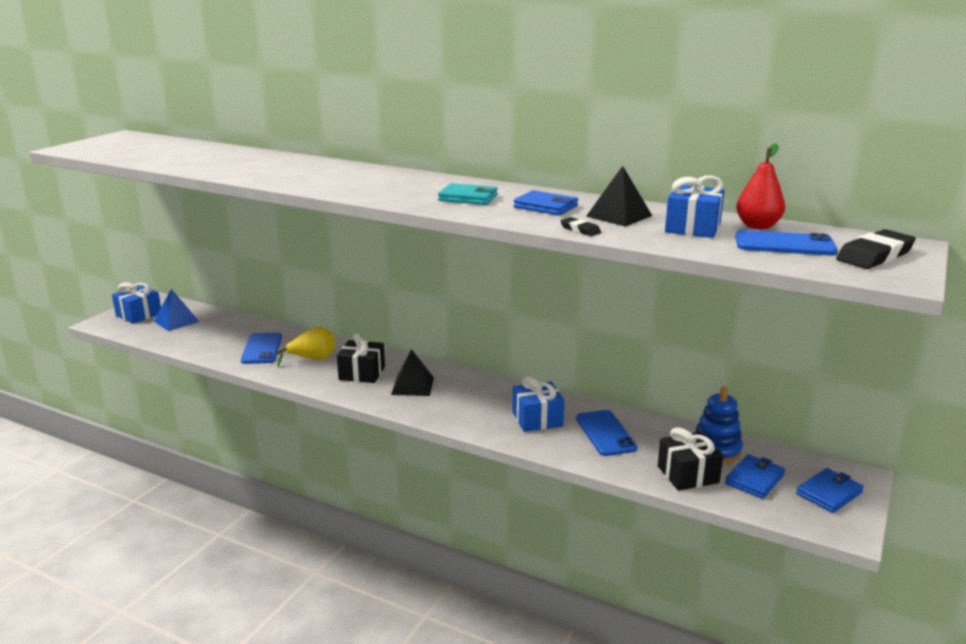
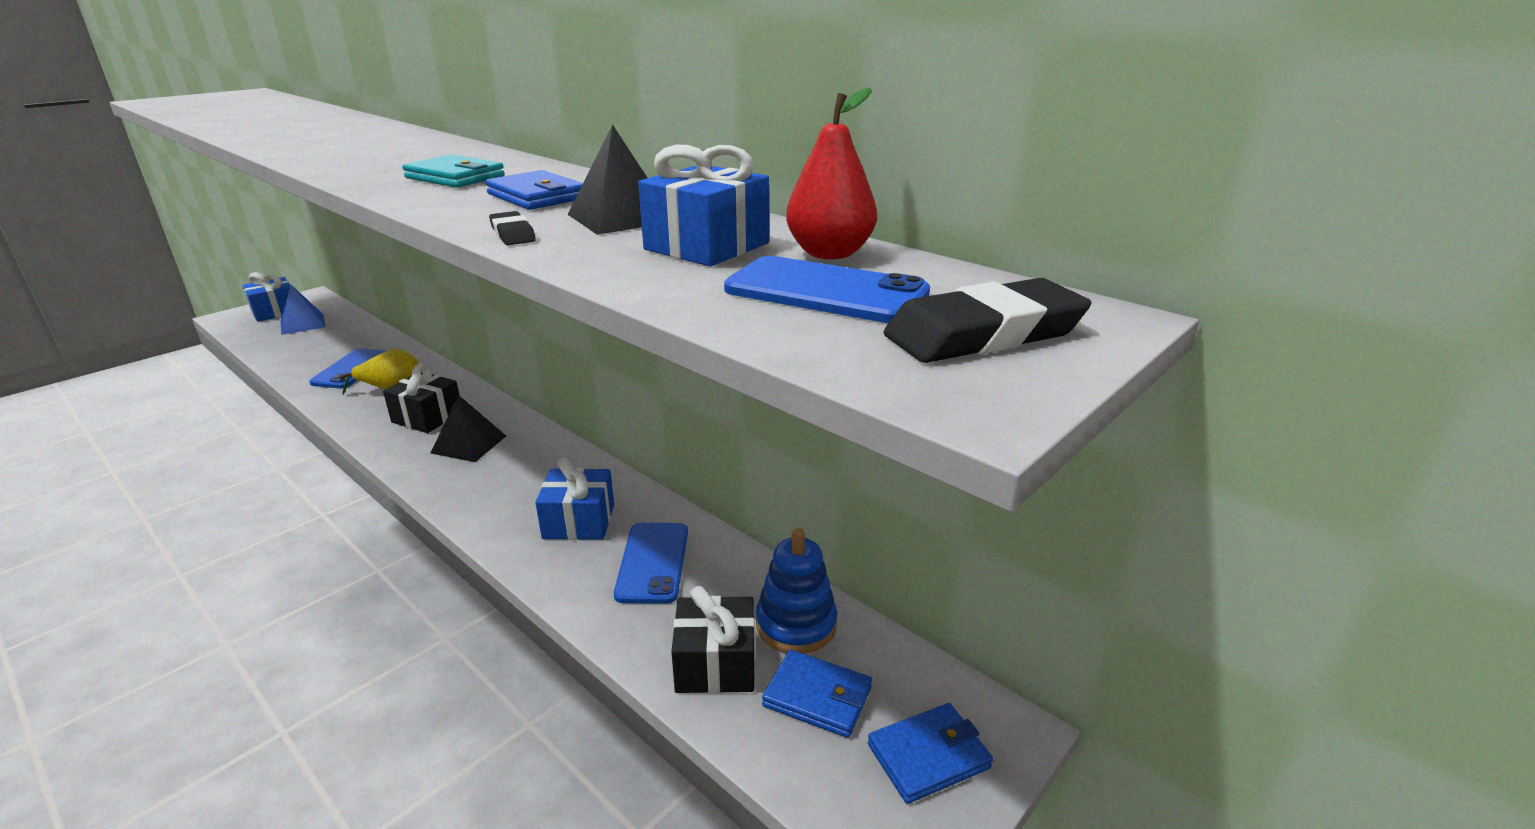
camera: 15 degrees right, 5 degrees up
(754, 479) = (817, 697): blue wallet -> blue wallet turned 60 degrees clockwise

